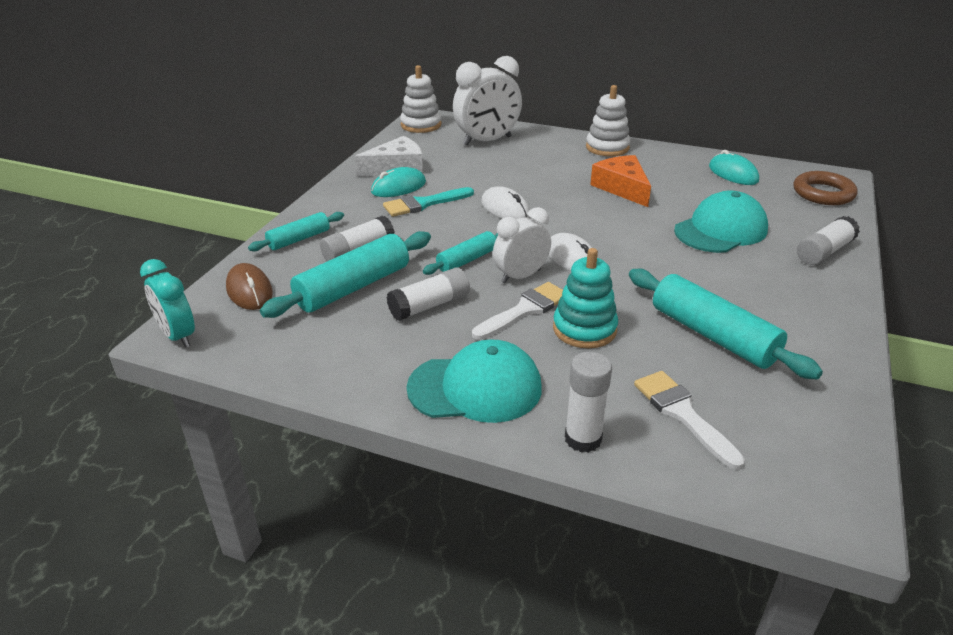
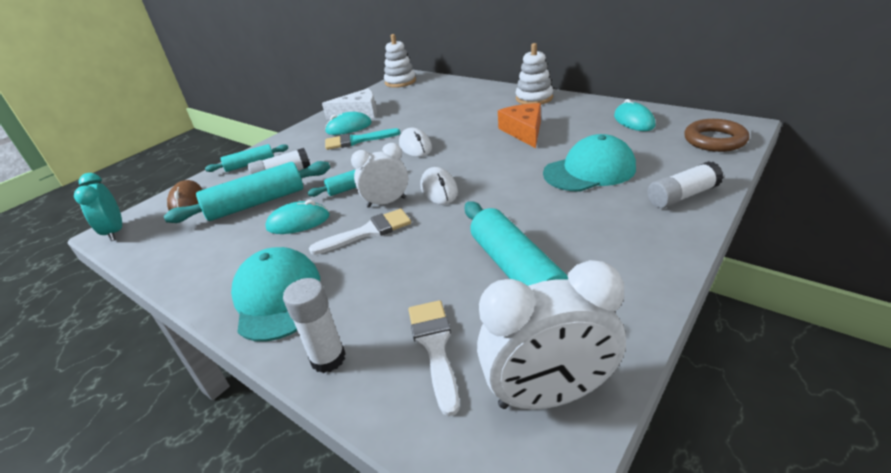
camera: 20 degrees right, 0 degrees up
(429, 305) = (298, 222): white glue stick -> turquoise mouse
(475, 388) = (278, 297): turquoise cap -> turquoise cap turned 120 degrees counterclockwise
(487, 141) = (440, 93): white clock -> white clock (549, 395)
(584, 329) = (404, 253): turquoise stacking toy -> none

